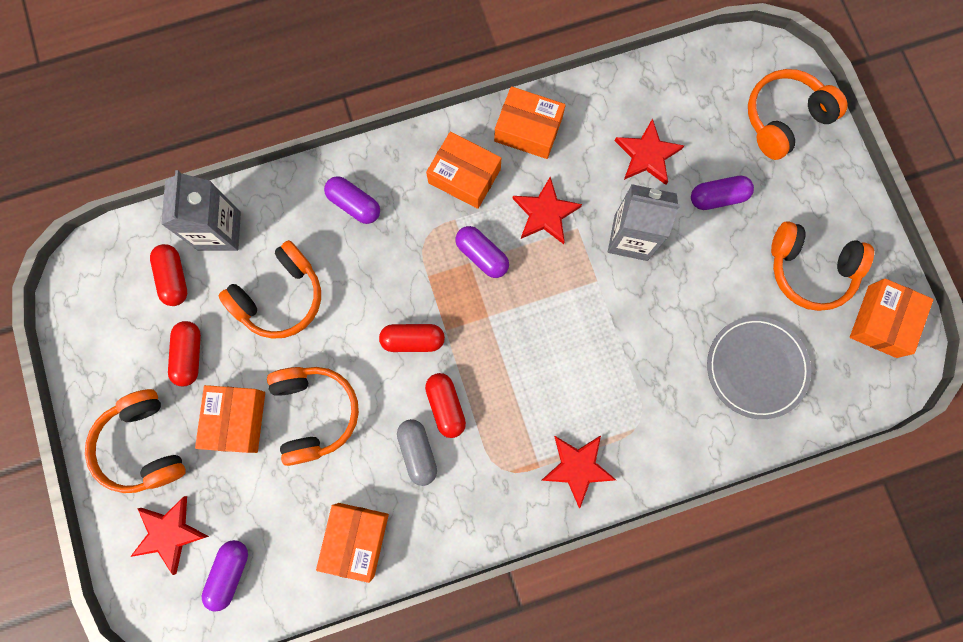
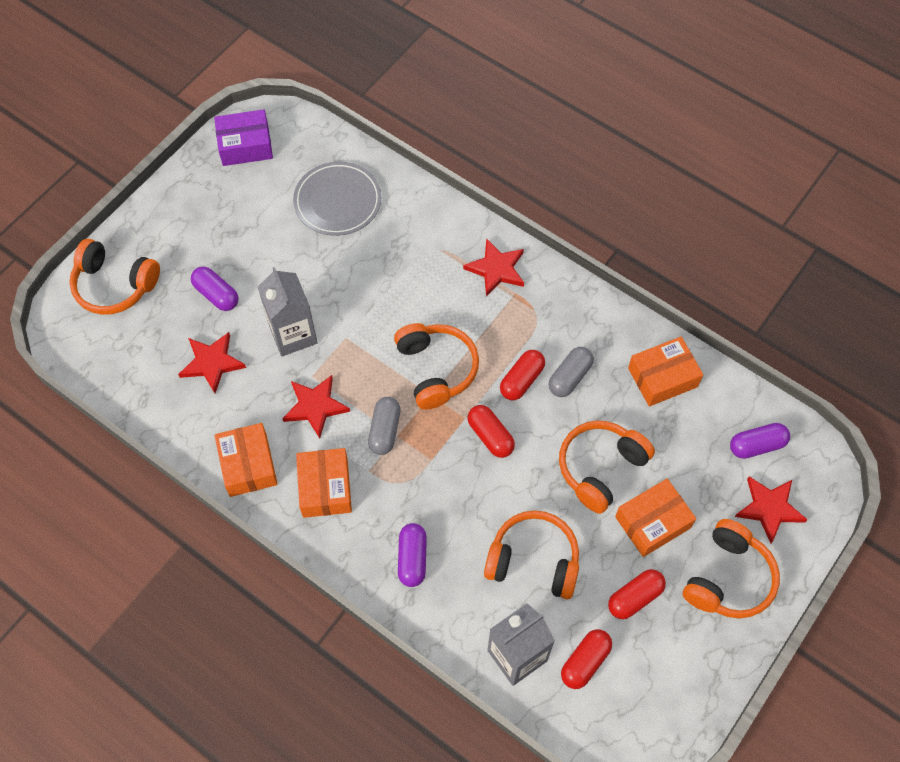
camera: 125 degrees left, 15 degrees down
(482, 255) = (385, 430): purple capsule -> grey capsule
(809, 270) = (236, 206): orange headphones -> orange headphones (436, 369)
(882, 321) = (245, 145): orange box -> purple box

